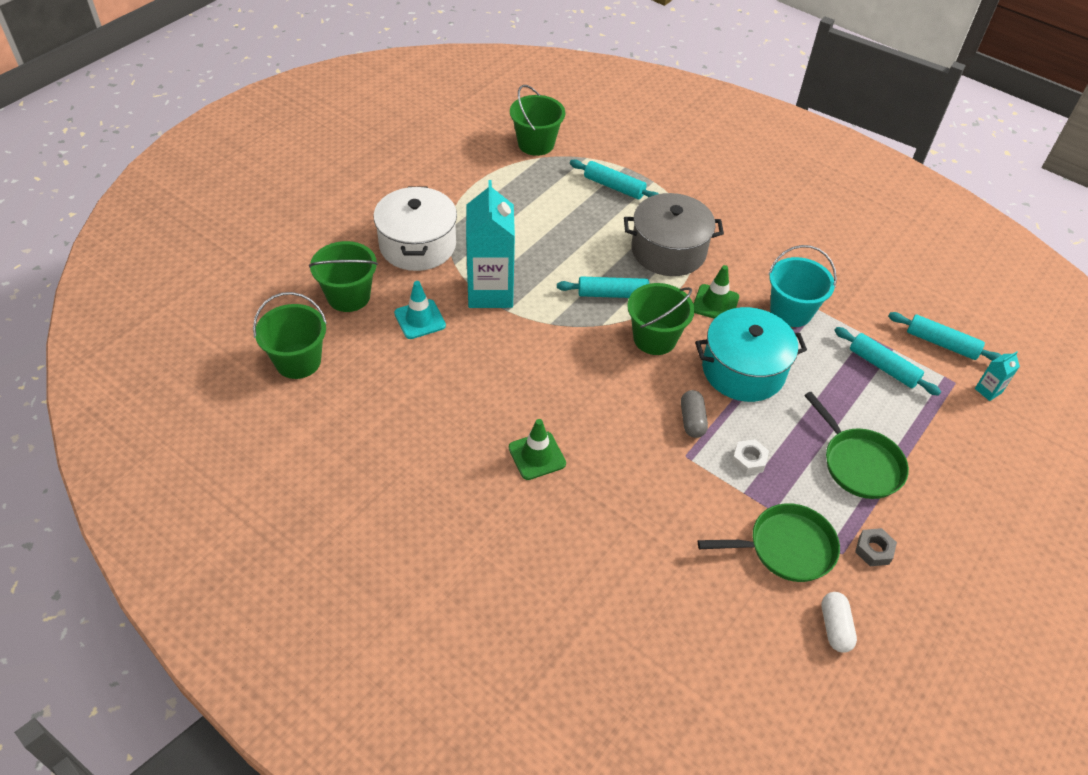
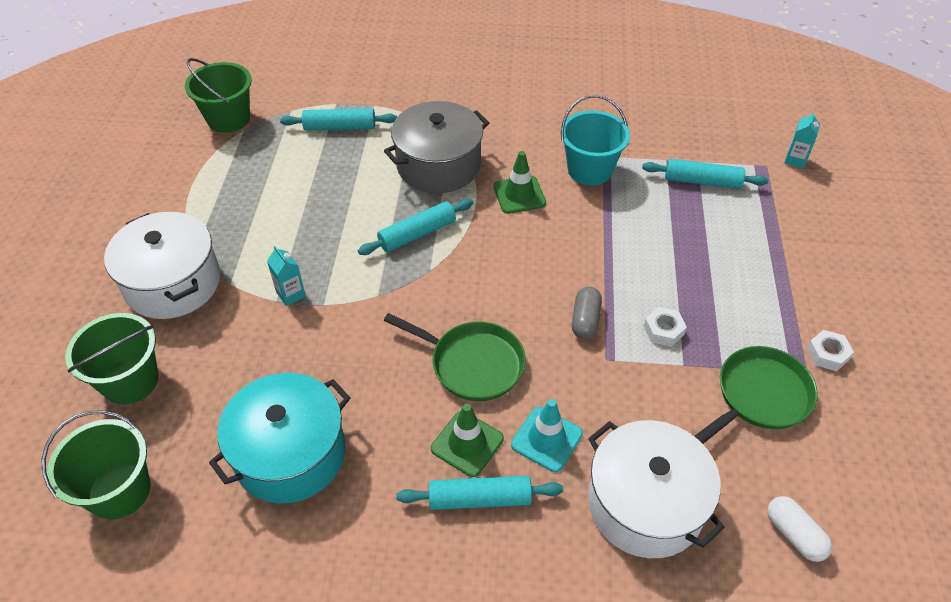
camera: 30 degrees left, 0 degrees up
(420, 319) = (233, 364): turquoise traffic cone -> turquoise traffic cone (546, 439)
(490, 292) = (291, 294): turquoise carton -> turquoise carton, size x0.41
(632, 566) = (645, 504): none -> white pot
(654, 338) = (490, 257): green bucket -> none
(692, 420) = (585, 320): grey capsule -> grey capsule turned 45 degrees clockwise
(743, 370) = (592, 246): turquoise pot -> turquoise pot (290, 454)
(835, 627) = (857, 448): white capsule -> white capsule (794, 534)
(859, 464) = (753, 280): green pan -> green pan (472, 364)
(873, 550) = (827, 354): grey nut -> white nut
(941, 343) = (729, 137): turquoise rolling pin -> turquoise rolling pin (480, 499)

